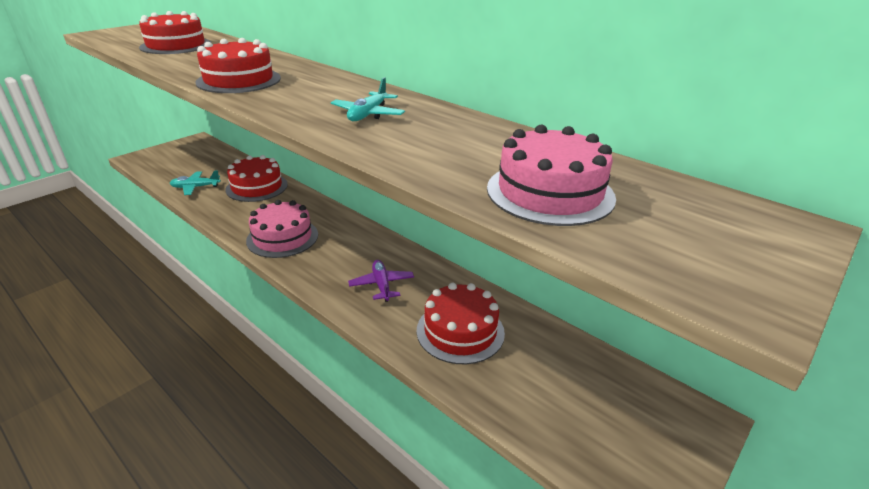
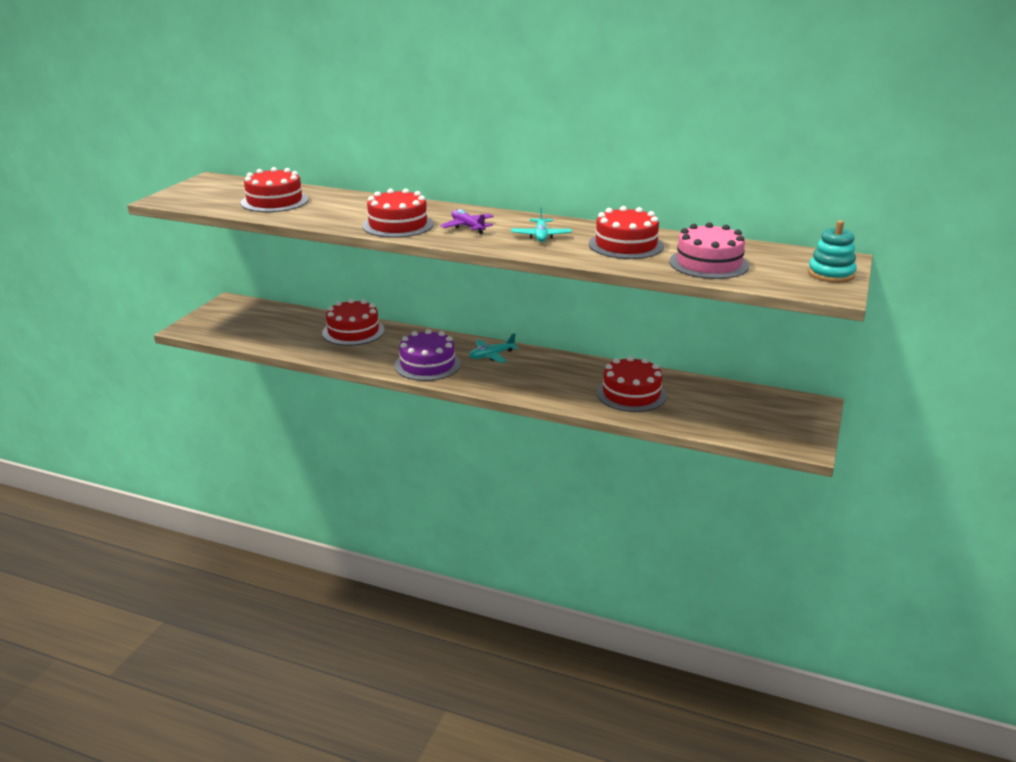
camera: 20 degrees left, 5 degrees down
(195, 187) = (291, 342): turquoise plane -> turquoise plane (491, 355)
(282, 237) = (427, 365): pink cake -> purple cake
(381, 285) = (547, 379): purple plane -> purple plane (468, 227)
(459, 143) = (626, 245): none -> red cake
(760, 256) = (831, 274): none -> turquoise stacking toy

